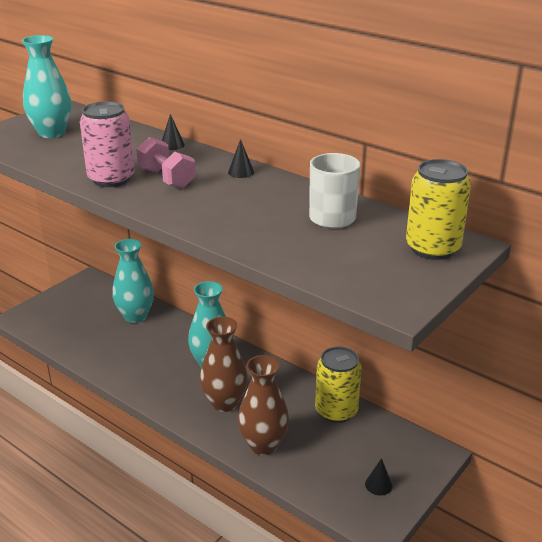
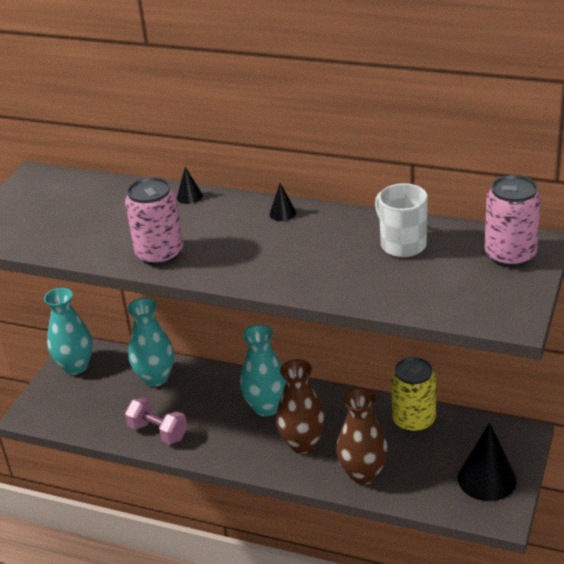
camera: 15 degrees left, 5 degrees up
(52, 133) = (49, 211): turquoise vase -> turquoise vase (75, 366)
(167, 178) = (215, 239): pink dumbbell -> pink dumbbell (158, 432)
(378, 484) = (487, 479): black cone -> black cone, size x2.20
(432, 248) = (510, 255): yellow can -> pink can

